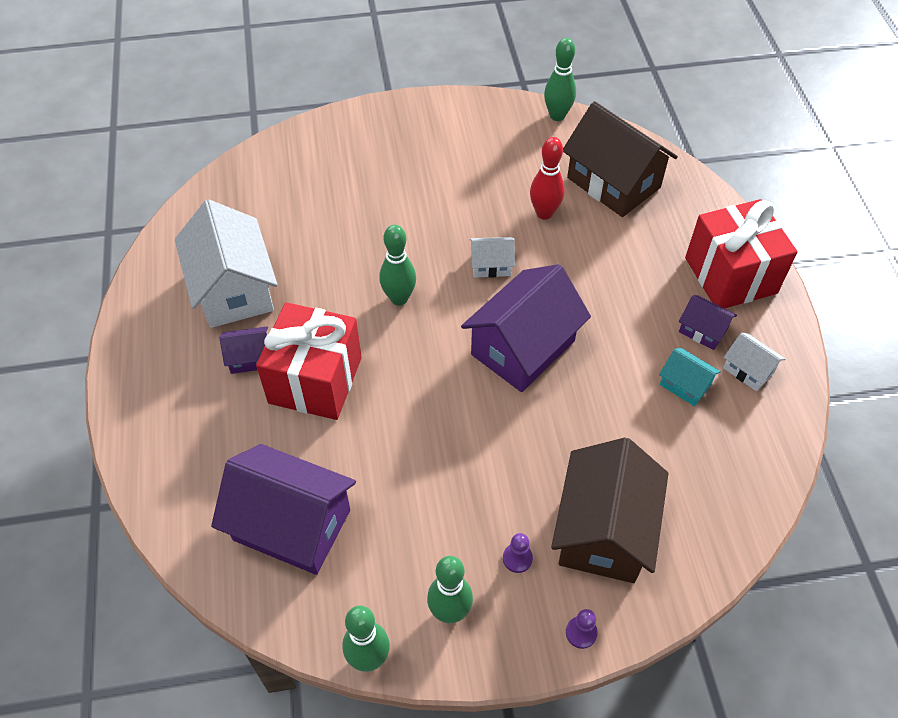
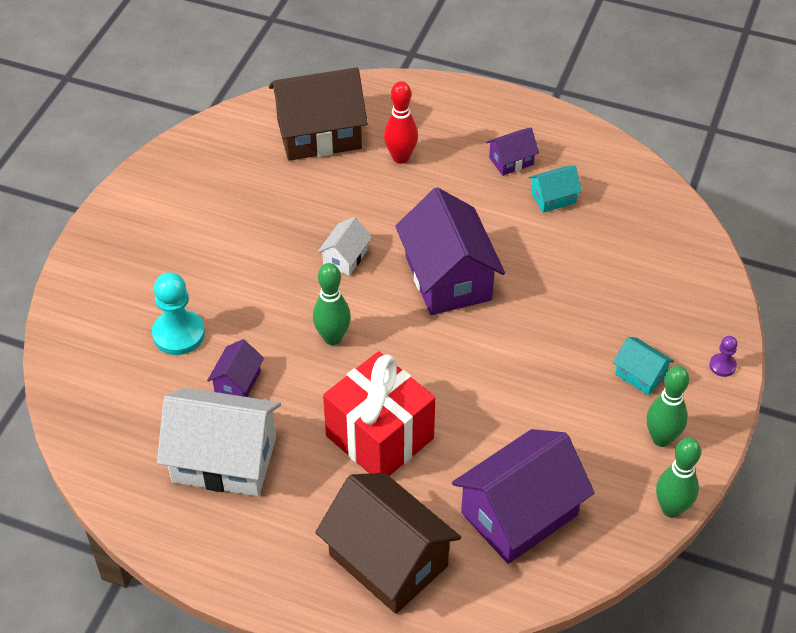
camera: 60 degrees left, 5 degrees down
(250, 358) = (318, 477): purple house -> purple house (237, 382)
(337, 202) = (178, 334): none -> turquoise pawn
(517, 558) = (640, 375): purple pawn -> turquoise house
(544, 213) = (316, 195): red bowling pin -> red bowling pin (401, 157)
(557, 116) = (209, 131): green bowling pin -> none
(603, 531) = (648, 311): brown house -> brown house (388, 560)
(730, 275) = (471, 117): red gift -> none
(748, 370) = (565, 155): white house -> none

